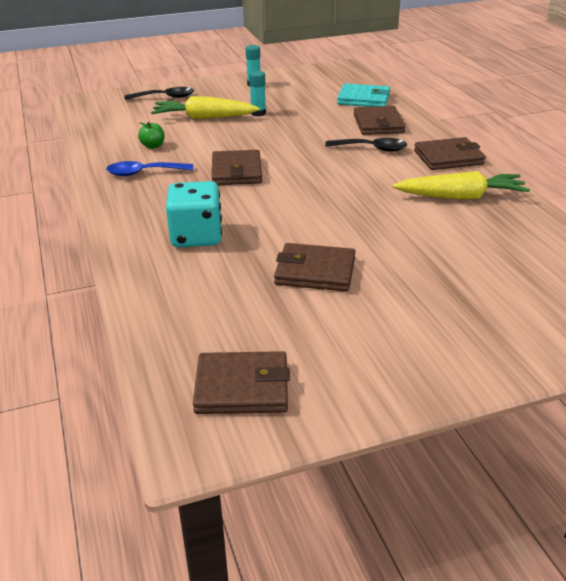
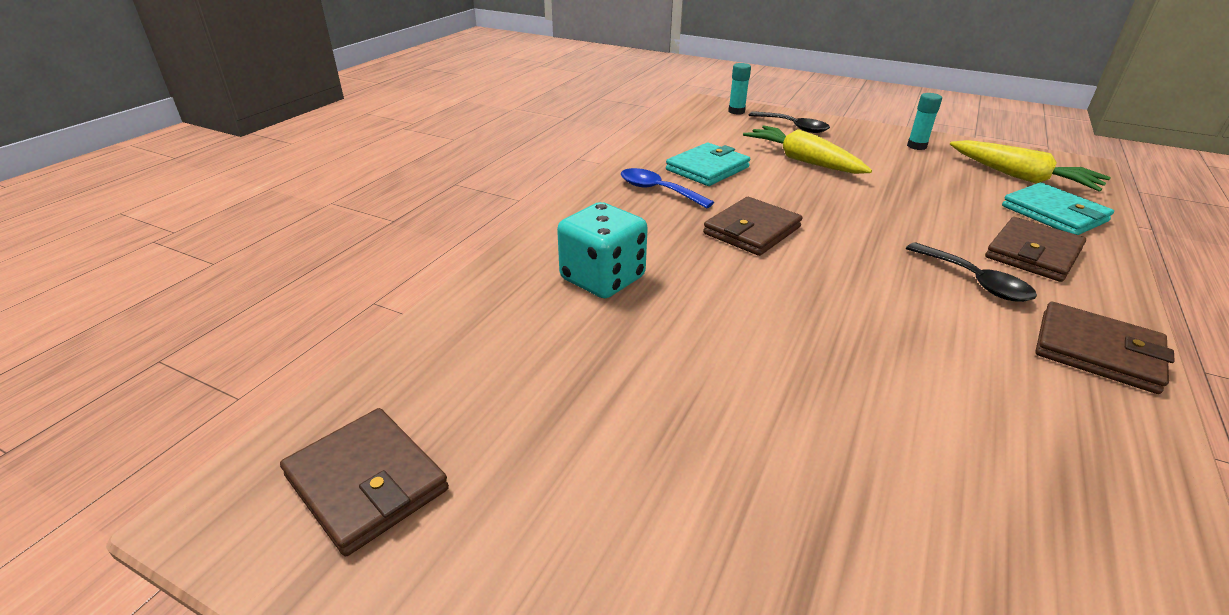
camera: 45 degrees right, 0 degrees up
(153, 146) = (707, 168): green apple -> turquoise wallet
(258, 113) = (875, 178): turquoise glue stick -> turquoise glue stick (736, 111)
(315, 271) = (658, 398): brown wallet -> none
(460, 197) = (1036, 423): yellow carrot -> yellow carrot (1021, 177)

